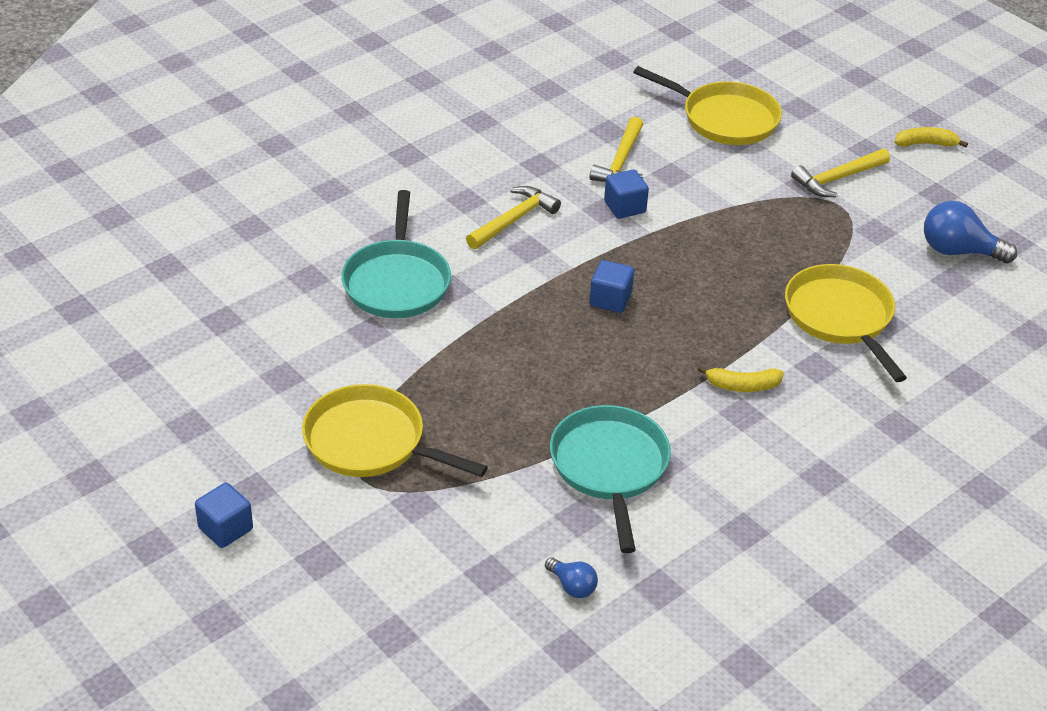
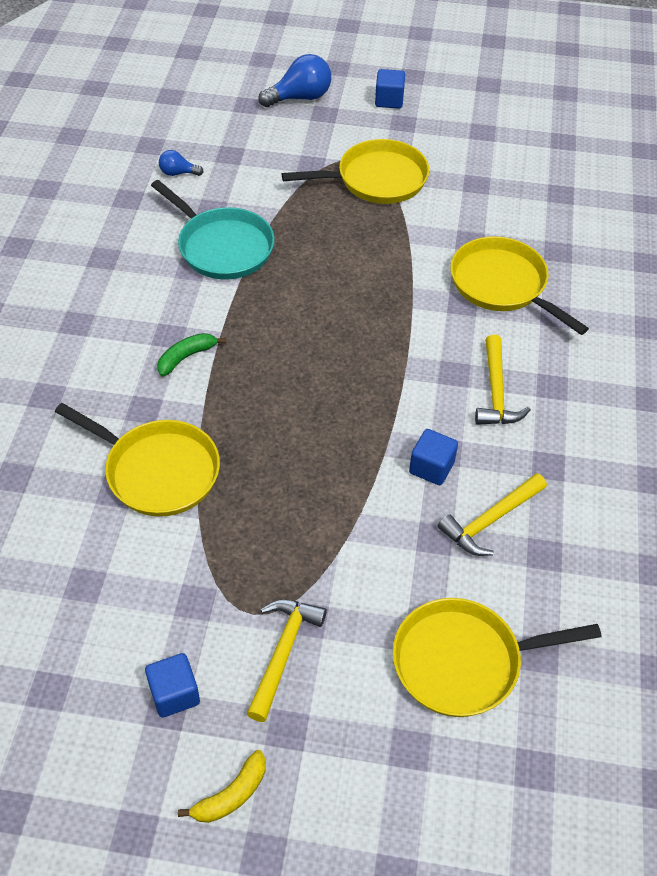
camera: 140 degrees right, 10 degrees up
(397, 282) = (502, 285): turquoise pan -> yellow pan
(610, 300) = (347, 367): blue cube -> blue cube (174, 694)
(621, 162) = (490, 520): yellow hammer -> yellow hammer turned 105 degrees counterclockwise
(742, 386) = (186, 357): yellow banana -> green banana
(958, 251) = (99, 631): blue light bulb -> blue light bulb (300, 98)

